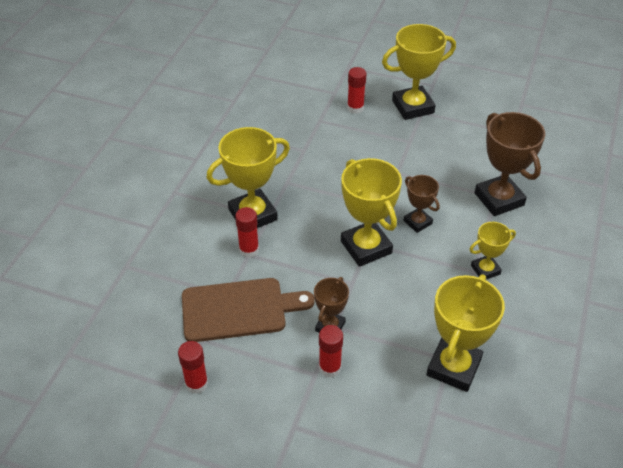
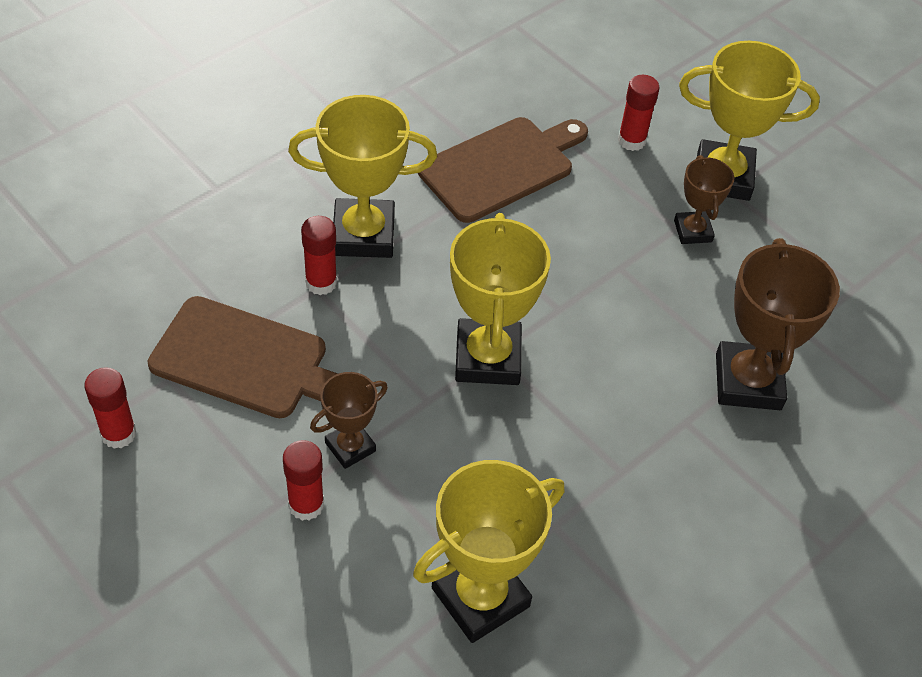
camera: 25 degrees right, 5 degrees up
(299, 149) = (501, 167): none -> brown cutting board
(417, 222) = (593, 357): brown trophy -> brown trophy (693, 231)
(485, 270) = (640, 479): yellow trophy -> none

